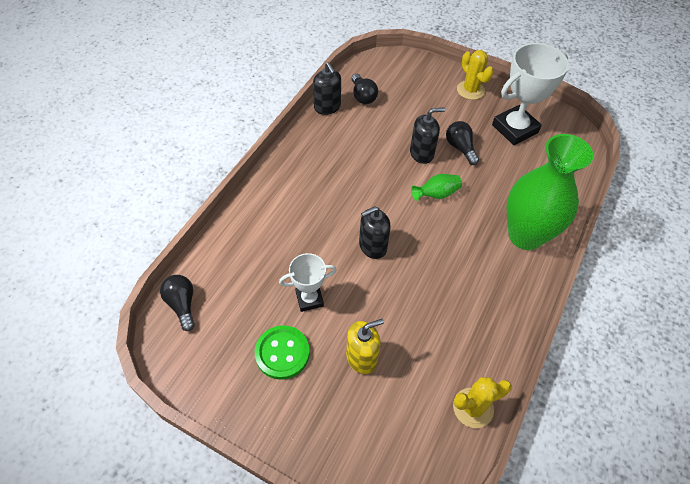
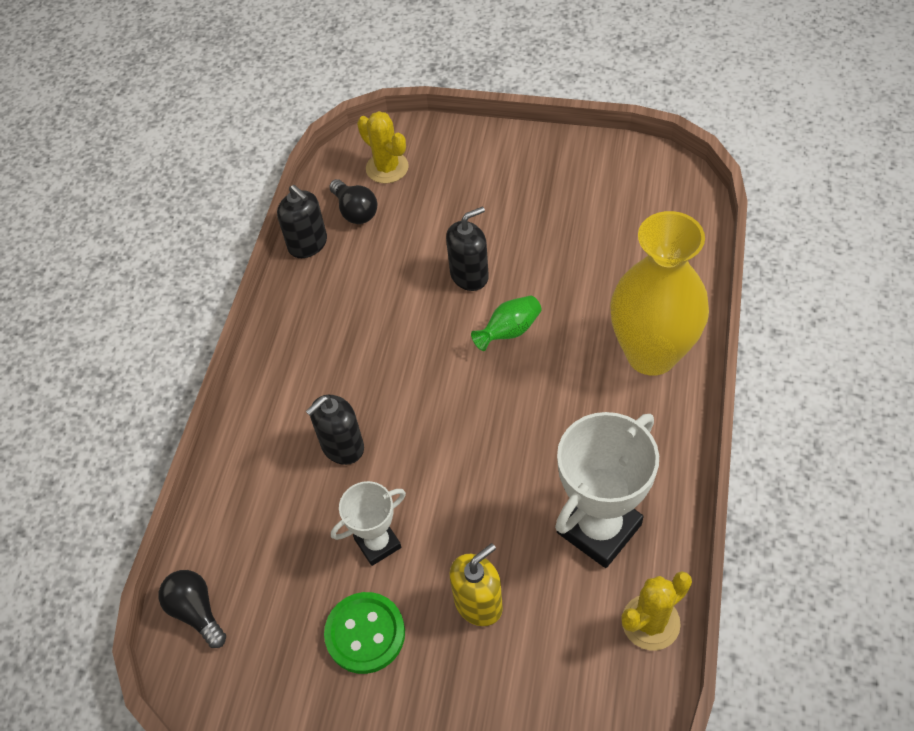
camera: 10 degrees left, 0 degrees up
(372, 246) = (442, 437): black soap dispenser -> black soap dispenser (342, 446)
(460, 148) = (522, 250): black light bulb -> none
(470, 90) = (510, 155): yellow cactus -> yellow cactus (387, 168)
(514, 129) = (591, 197): white trophy -> white trophy (599, 528)
(525, 235) = (651, 354): green vase -> yellow vase

